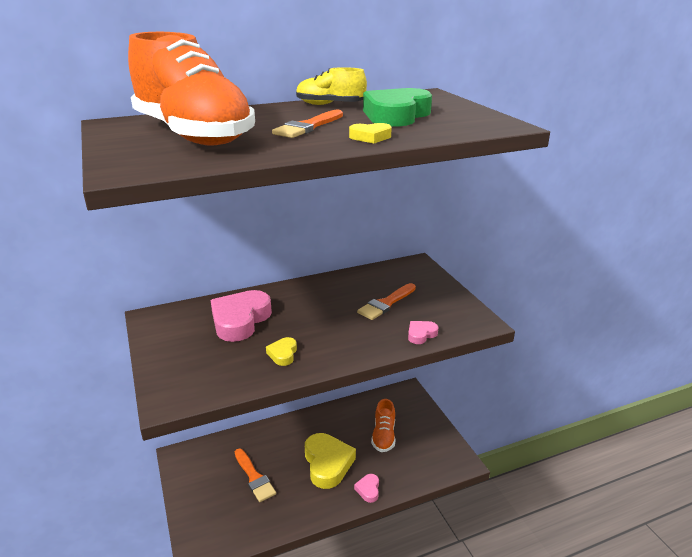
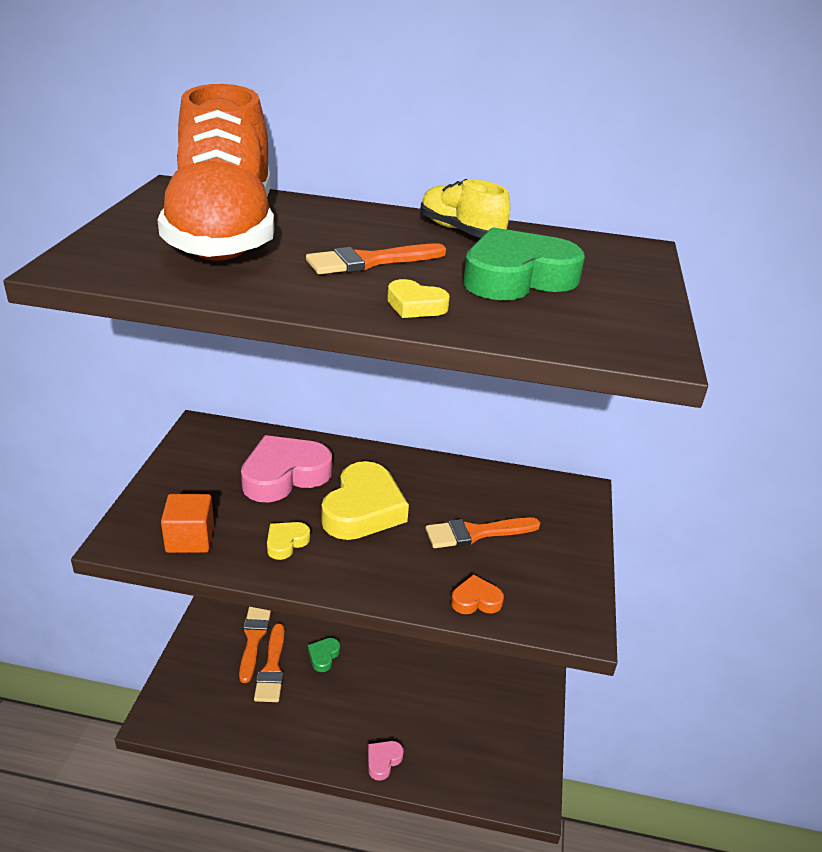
camera: 30 degrees right, 5 degrees up
(217, 379) = (190, 539): none -> orange cube
(226, 467) = (254, 638): none -> orange brush
(282, 453) = (323, 656): none -> green heart
(327, 463) = (363, 699): yellow heart -> yellow heart (363, 509)
(383, 436) = (458, 703): orange shoe -> none
(421, 334) = (476, 600): pink heart -> orange heart

